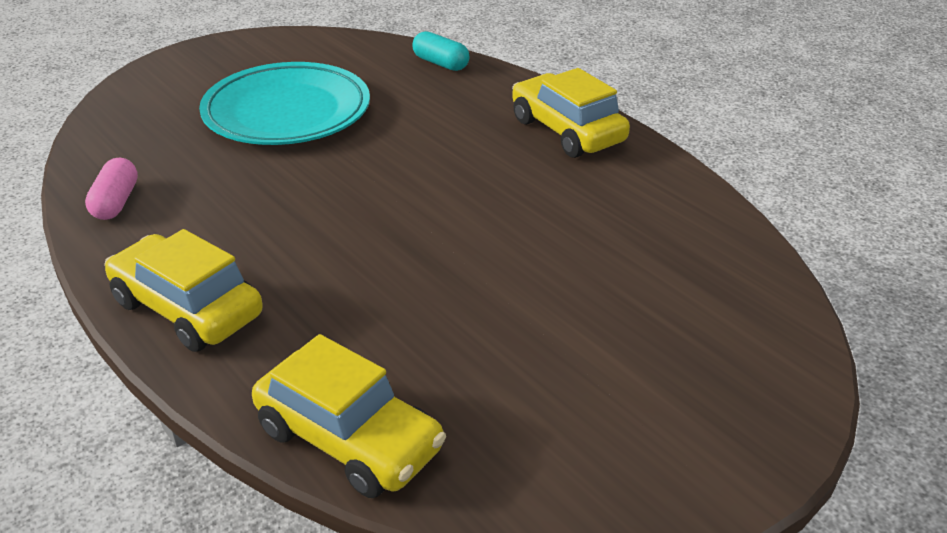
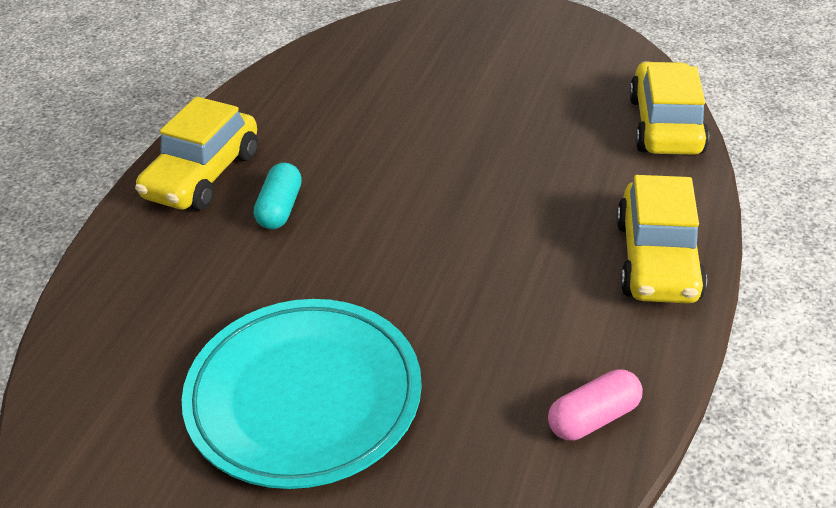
camera: 120 degrees left, 5 degrees up
(441, 63) = (88, 327): turquoise capsule -> turquoise capsule (280, 208)

